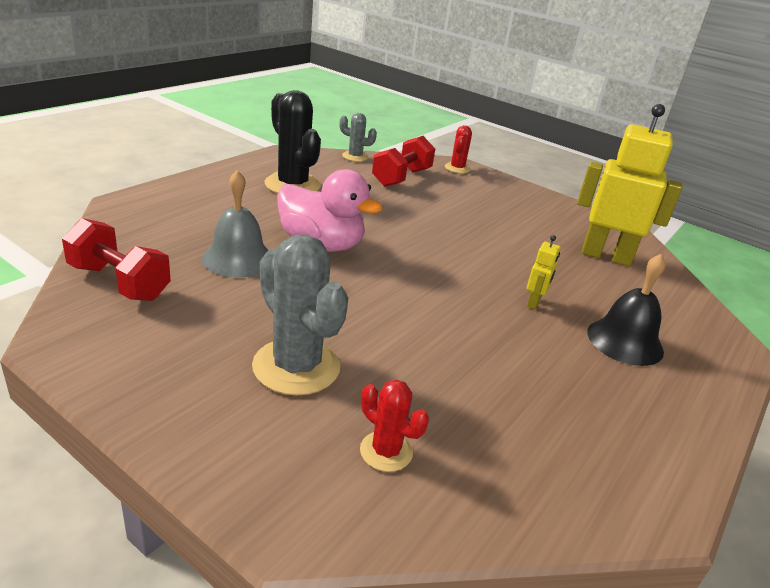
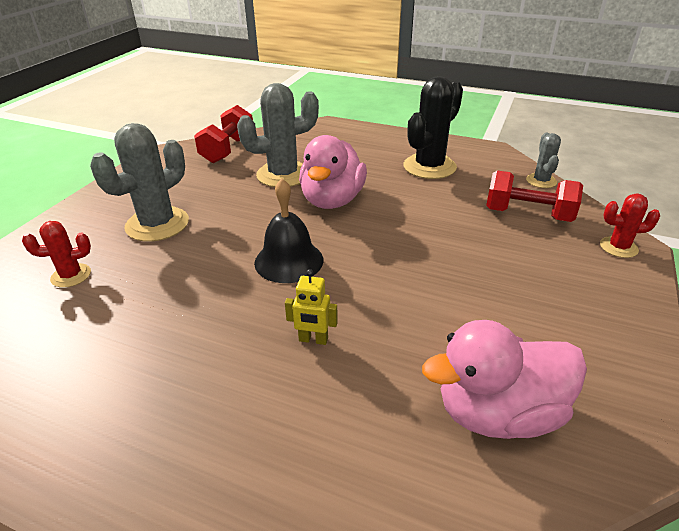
camera: 80 degrees right, 5 degrees up
(238, 258) = (283, 175): grey bell -> grey cactus
(386, 451) = (71, 276): red cactus -> red cactus turned 45 degrees clockwise
(606, 256) = (498, 413): yellow robot -> pink duck
(625, 341) = (266, 428): black bell -> black bell (289, 261)

